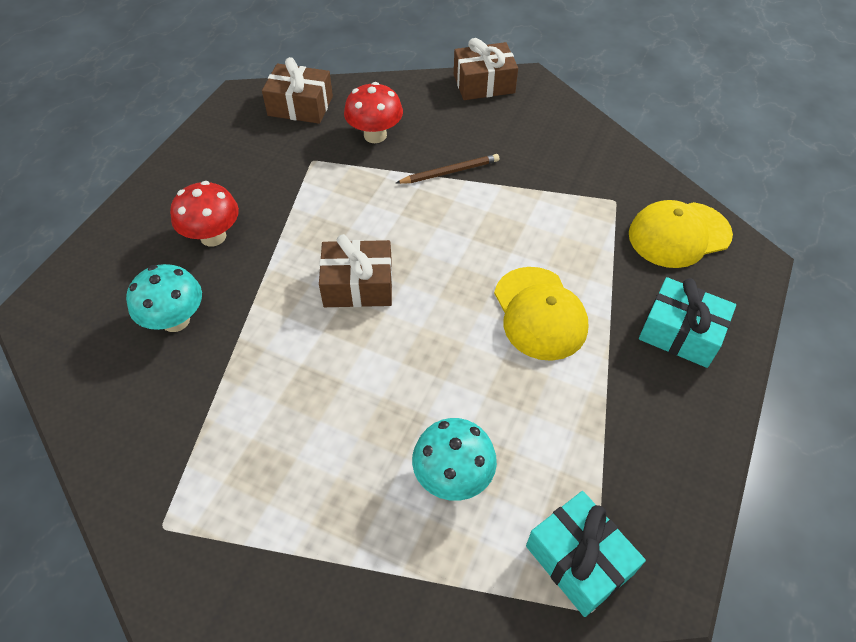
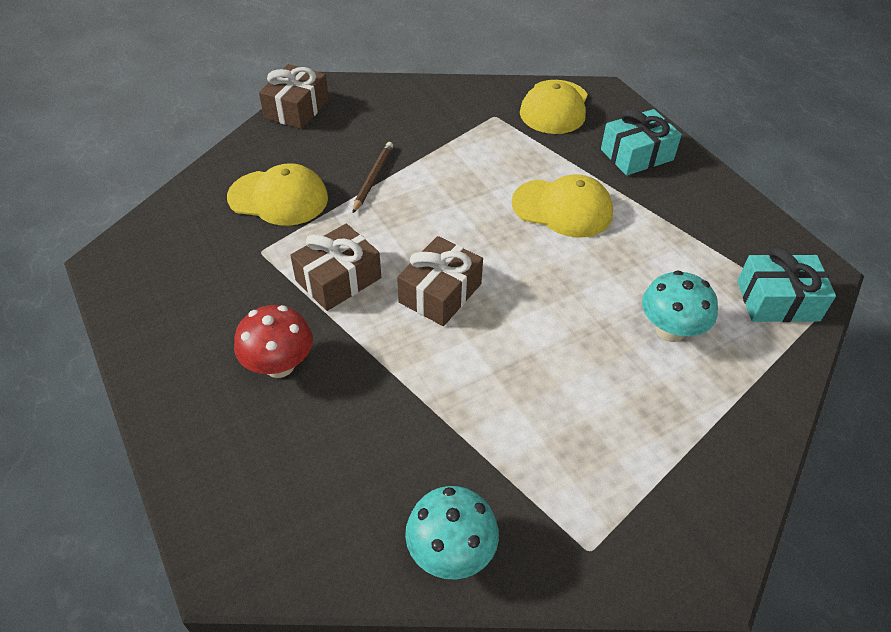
camera: 55 degrees left, 5 degrees down
(175, 320) = (359, 441): turquoise mushroom -> turquoise mushroom (451, 552)
(300, 106) = (179, 225): brown gift -> brown gift (338, 279)
(375, 135) = (278, 198): red mushroom -> yellow cap

